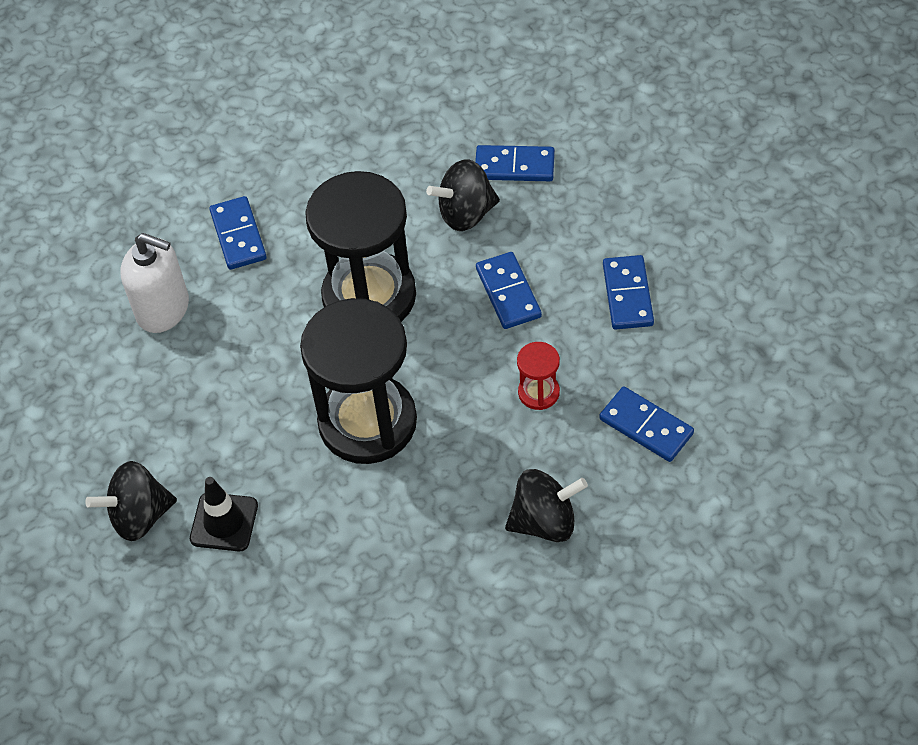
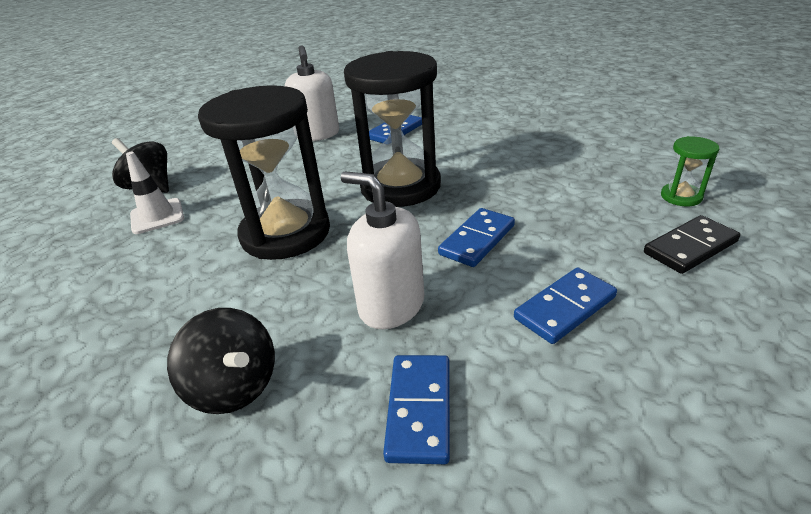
camera: 55 degrees right, 20 degrees down
(224, 522) = (157, 216): black traffic cone -> white traffic cone
(466, 213) = (522, 189): black spinning top -> none
(514, 166) = (595, 189): blue domino -> none
(538, 392) = (391, 305): red hourglass -> white soap dispenser
(576, 125) = (681, 197): none -> green hourglass
(633, 177) = (690, 247): none -> black domino

